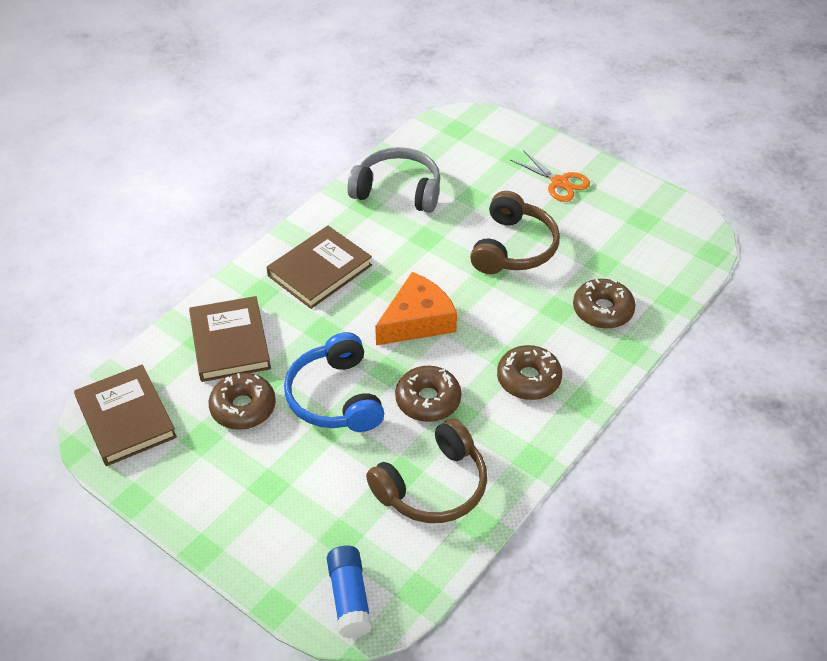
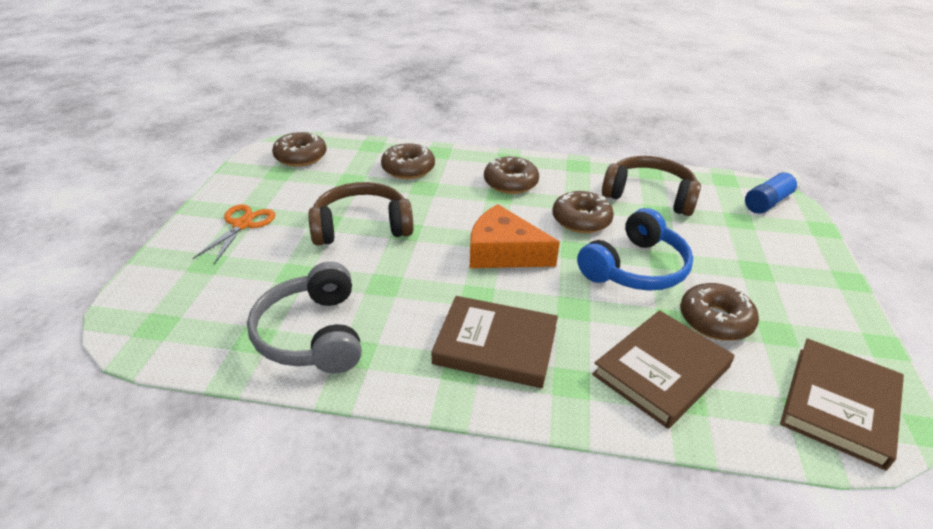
camera: 120 degrees left, 10 degrees down
(670, 240) = (300, 157): none -> brown donut

